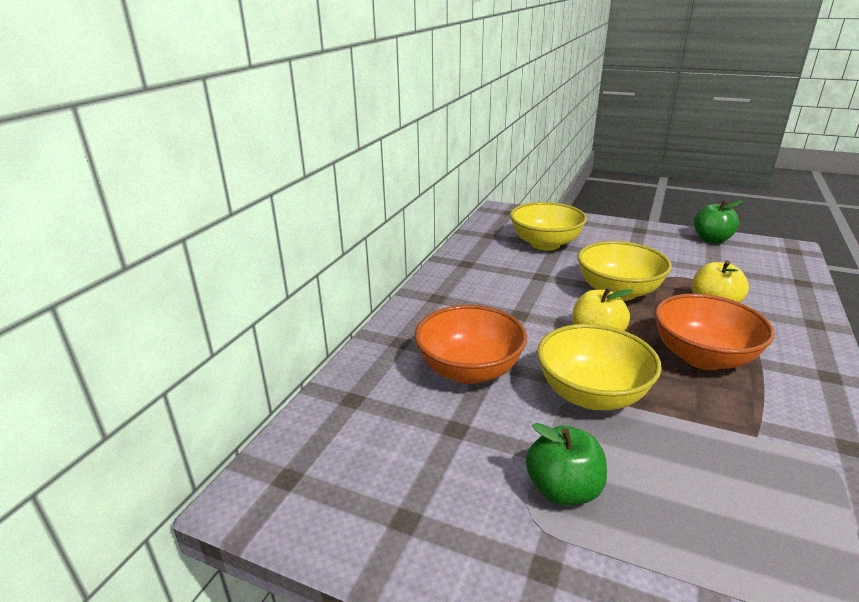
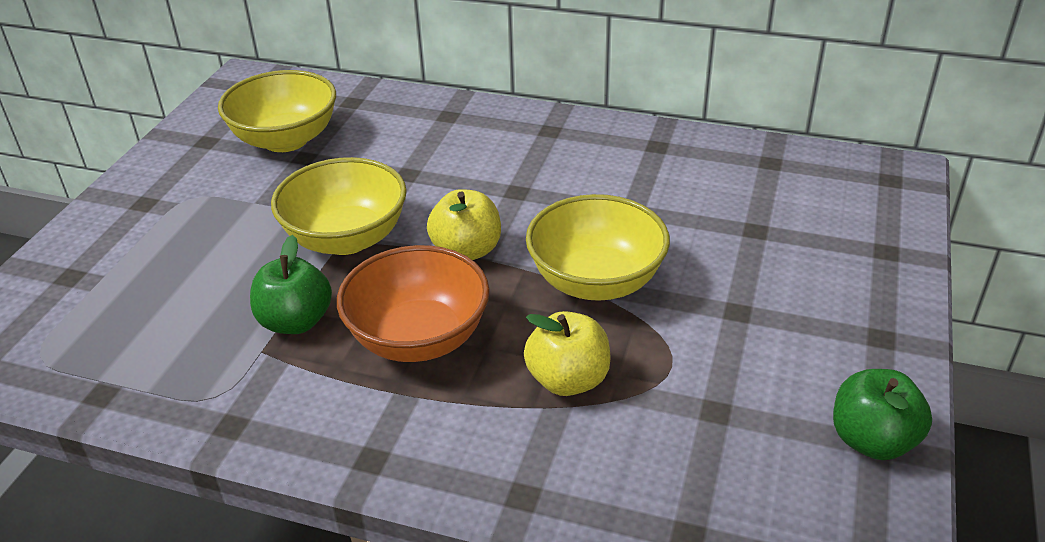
camera: 85 degrees right, 10 degrees up
(469, 370) = (394, 160): orange bowl -> none
(545, 244) = (757, 217): yellow bowl -> yellow bowl (286, 139)
(563, 490) = (216, 214): green apple -> green apple (296, 321)

